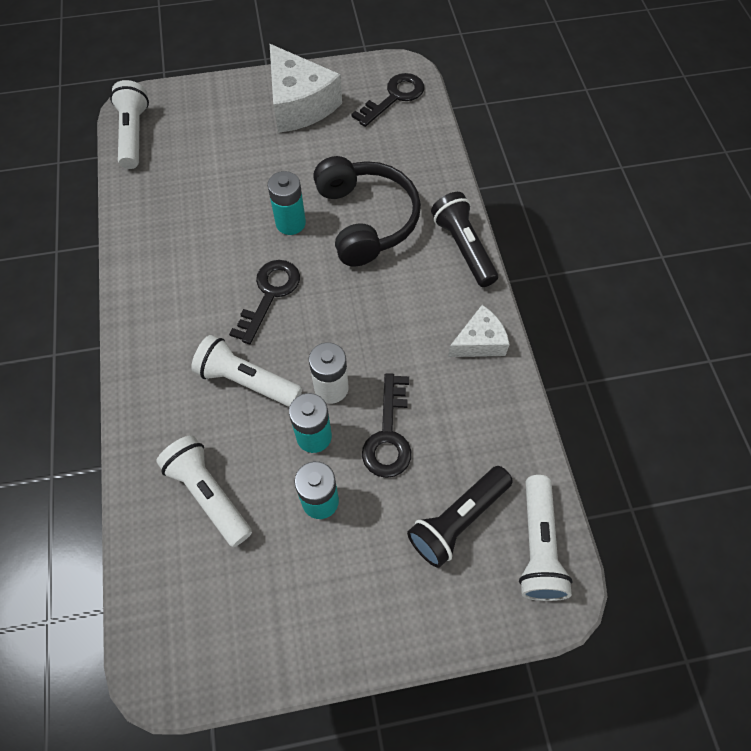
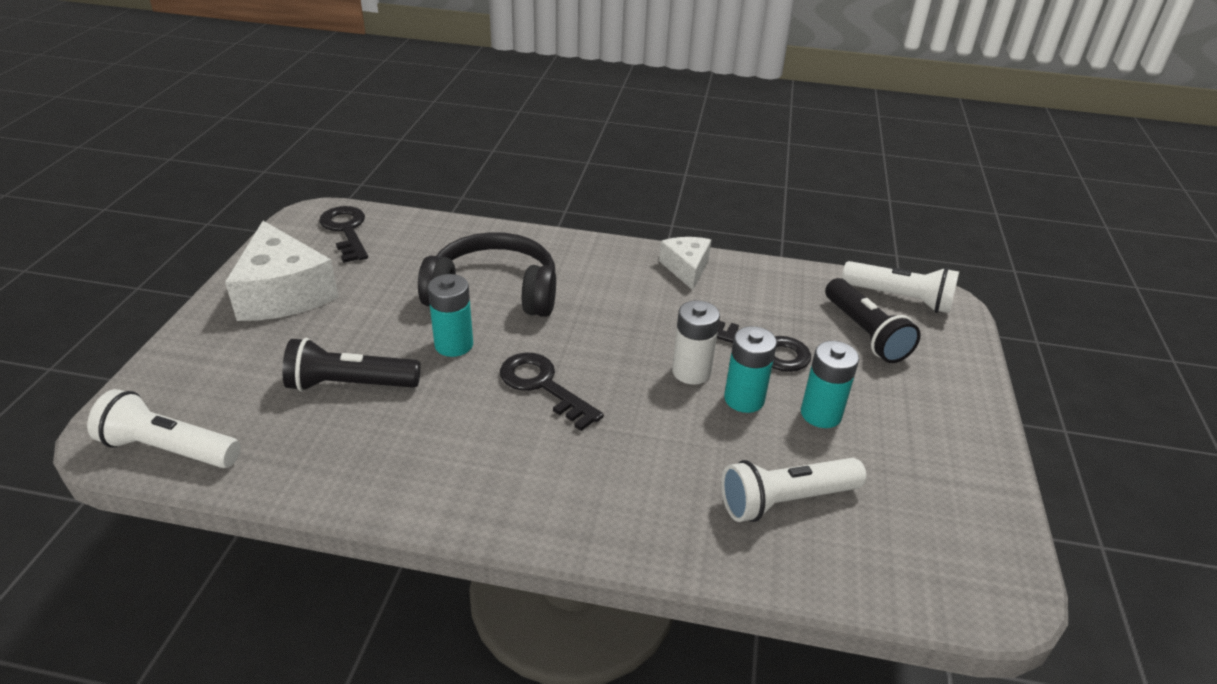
camera: 70 degrees left, 25 degrees down
(247, 381) = (650, 432): white flashlight -> none
(299, 105) = (283, 293): white cheese -> white cheese turned 75 degrees clockwise
(463, 247) = (575, 246): black flashlight -> black flashlight (350, 384)

